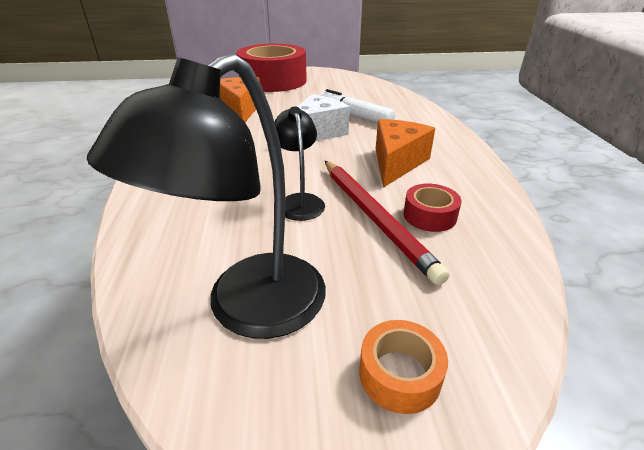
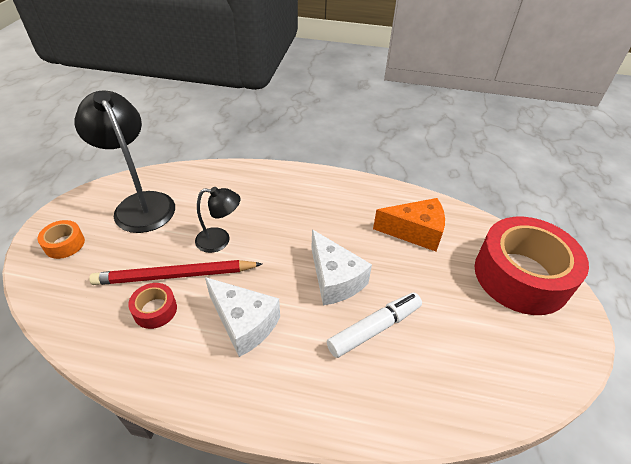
camera: 105 degrees right, 10 degrees up
(396, 163) = (244, 323): orange cheese -> white cheese

